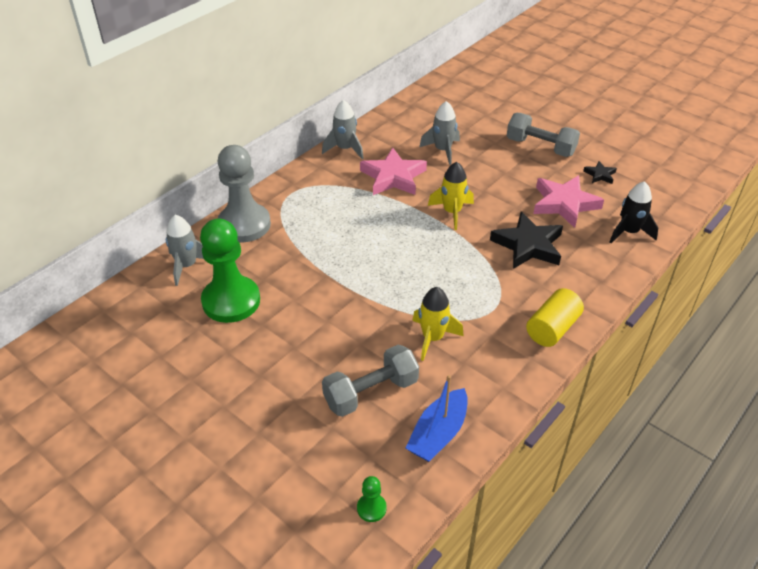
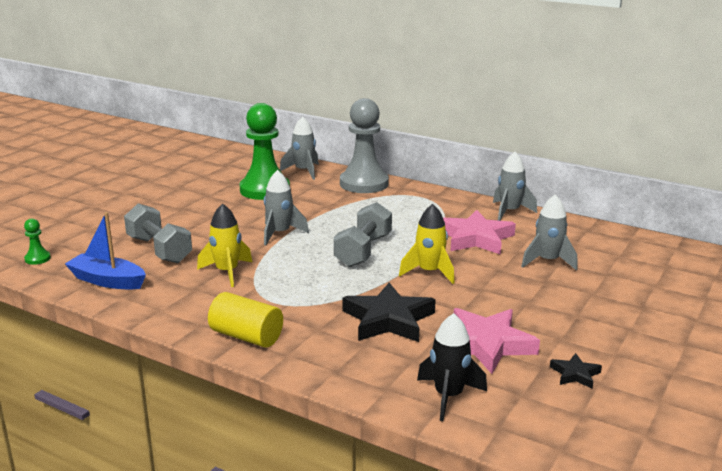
camera: 80 degrees right, 20 degrees down
(353, 296) = (280, 233): none -> grey rocket
(540, 147) = (609, 325): grey dumbbell -> grey dumbbell (363, 251)

